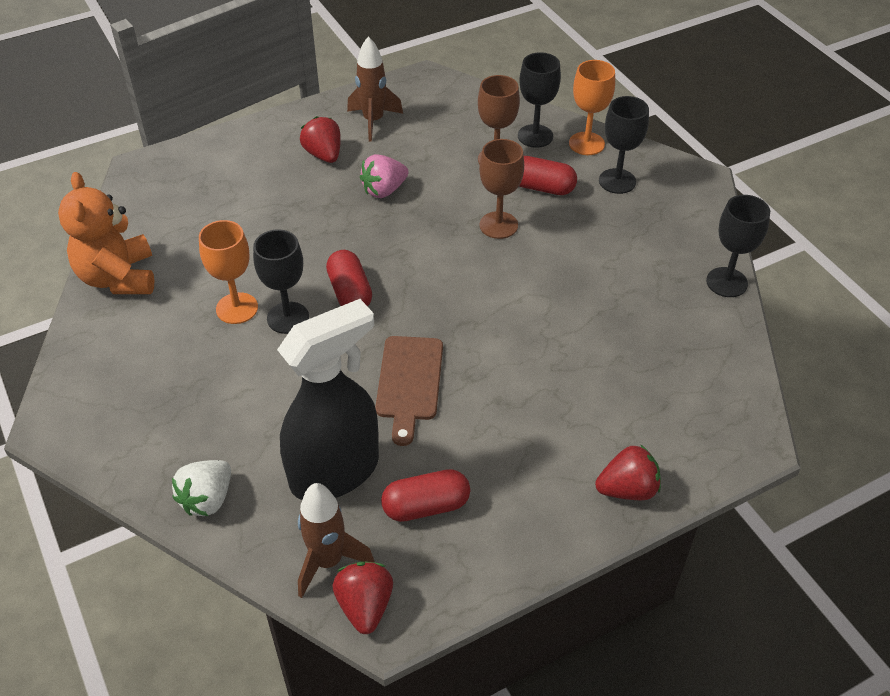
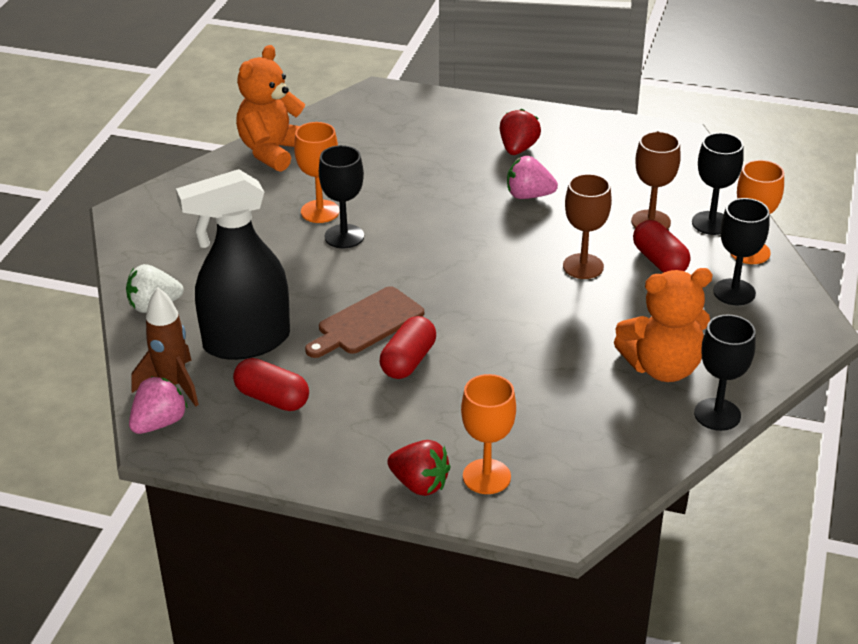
camera: 45 degrees right, 10 degrees down
(335, 472) = (246, 342): black spray bottle -> black spray bottle turned 150 degrees clockwise
(350, 292) = (407, 246): red capsule -> red capsule (408, 361)
(365, 606) = (159, 423): red strawberry -> pink strawberry
(373, 121) = (590, 145): brown rocket -> none
(651, 270) = (662, 367): none -> orange teddy bear
(660, 445) = (486, 476): none -> orange goblet

